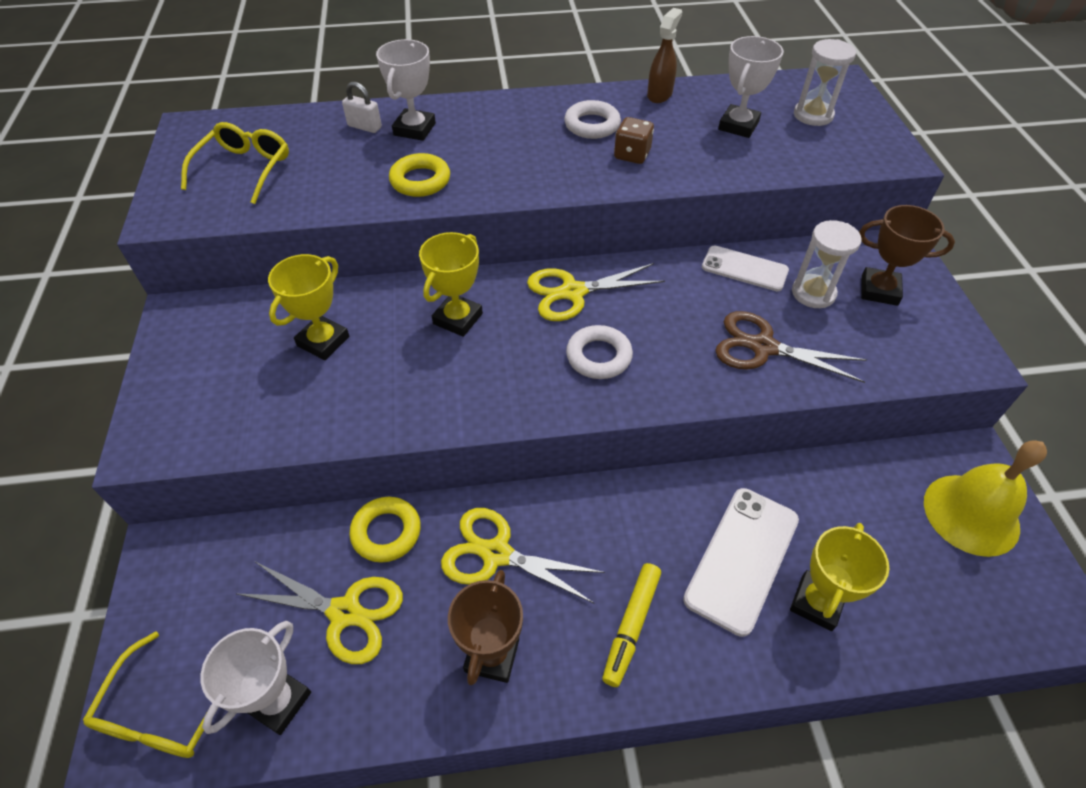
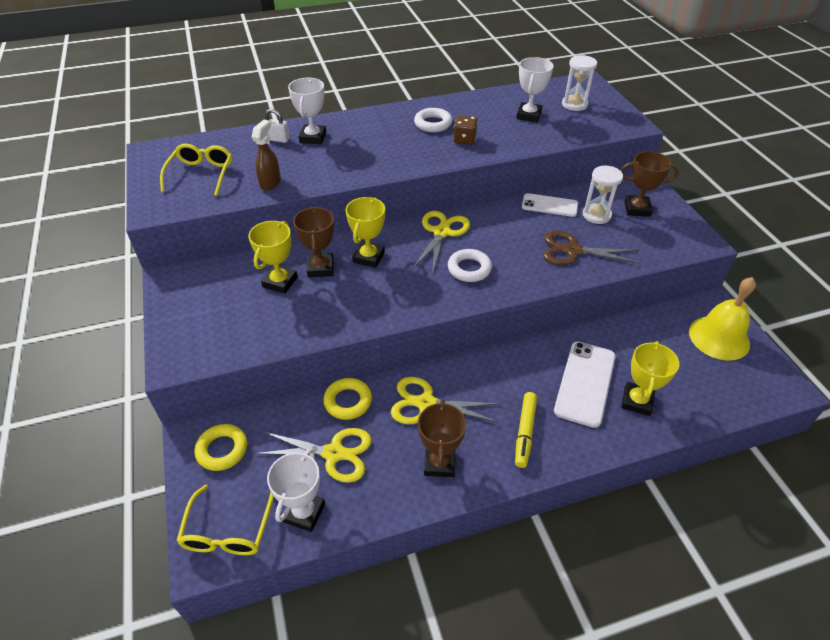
camera: 10 degrees left, 5 degrees down
(386, 327) = (321, 268): none -> brown trophy
(420, 180) = (327, 169): yellow ring -> yellow ring (222, 450)
(573, 292) = (441, 232): yellow scissors -> yellow scissors turned 135 degrees clockwise
(660, 95) = (472, 101): brown spray bottle -> brown spray bottle (270, 183)

